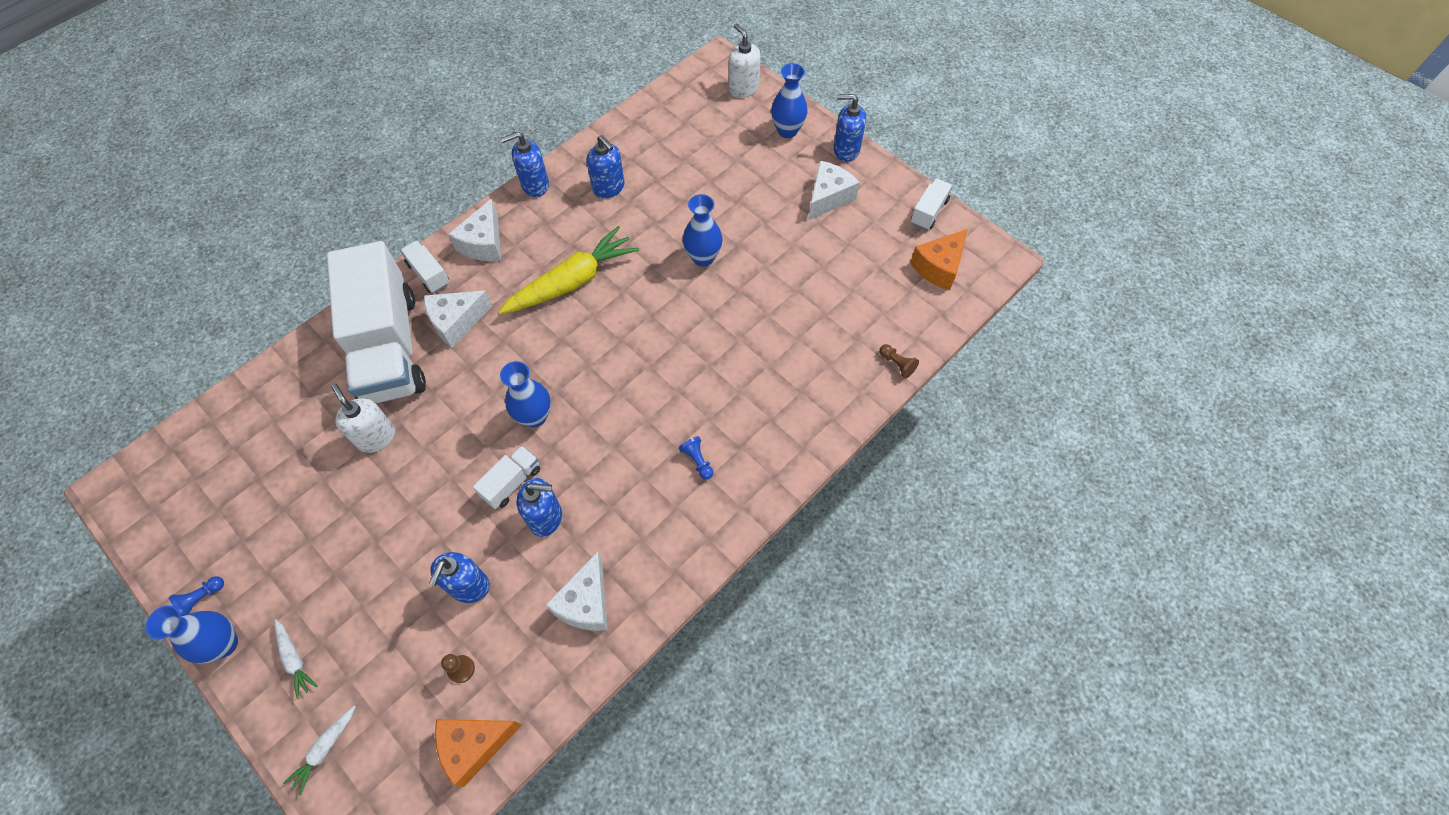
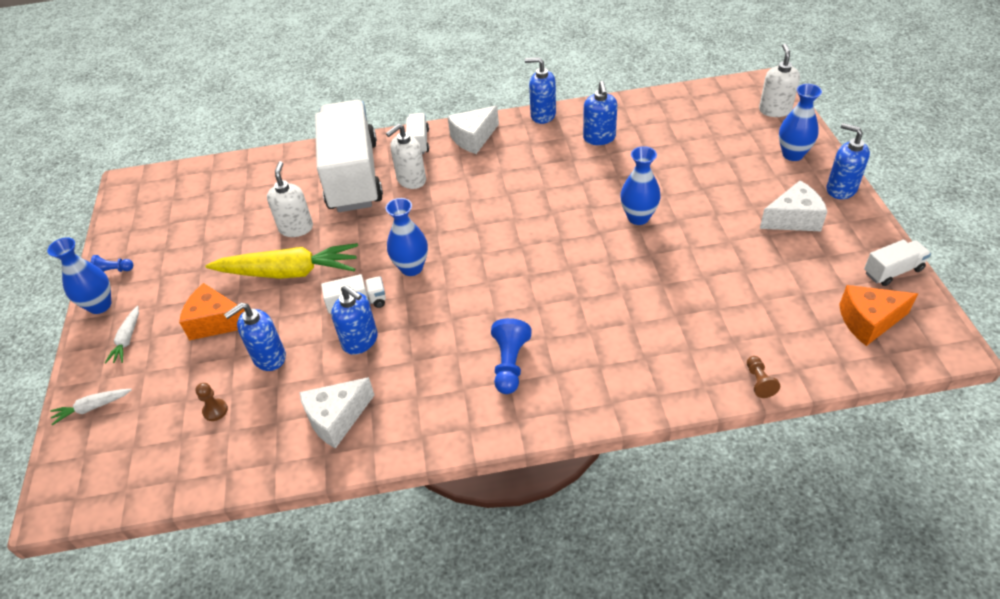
camera: 40 degrees right, 15 degrees down
(389, 347) = (353, 176): white truck -> white truck turned 150 degrees clockwise
(457, 322) = (411, 180): white cheese -> white soap dispenser
(474, 745) = (178, 469): orange cheese -> orange cheese (216, 322)
(572, 281) = (517, 189): yellow carrot -> yellow carrot (289, 272)
(697, 461) = (510, 364): blue pawn -> blue pawn, size x1.69

